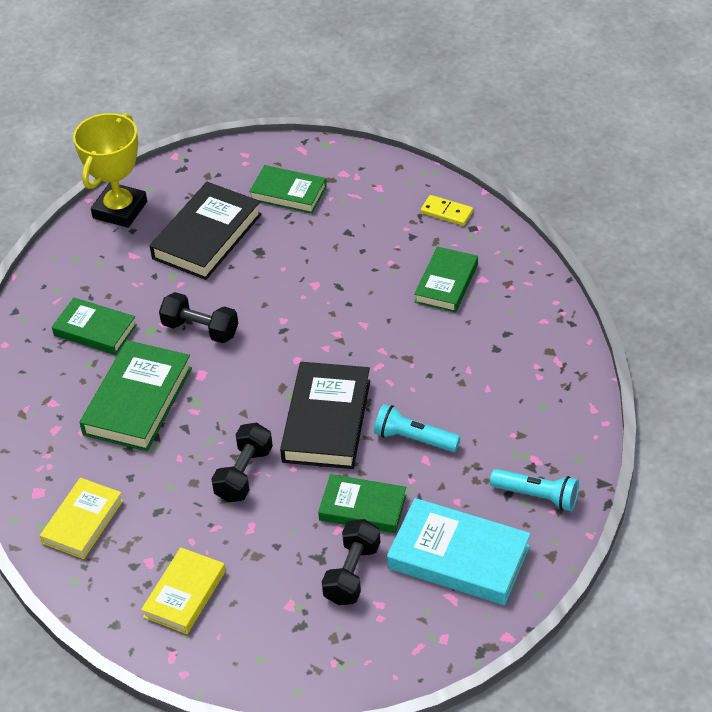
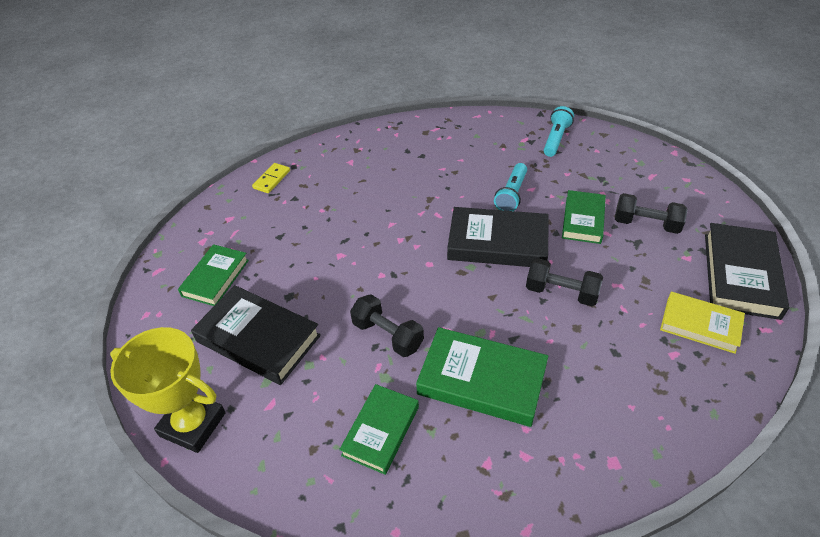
camera: 90 degrees left, 0 degrees up
(82, 522) = (642, 414): yellow book -> none
(200, 329) = (387, 335): black dumbbell -> black dumbbell turned 75 degrees counterclockwise
(256, 654) = (741, 275): none -> black book
(446, 283) = (351, 179): green book -> none
(458, 557) = (616, 173): turquoise book -> none

